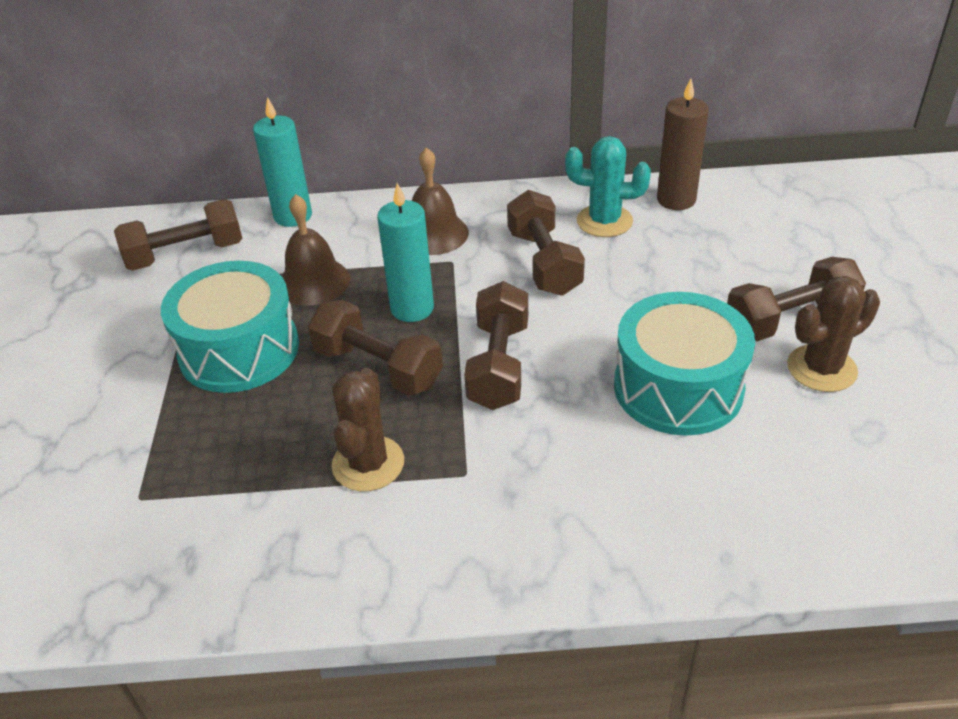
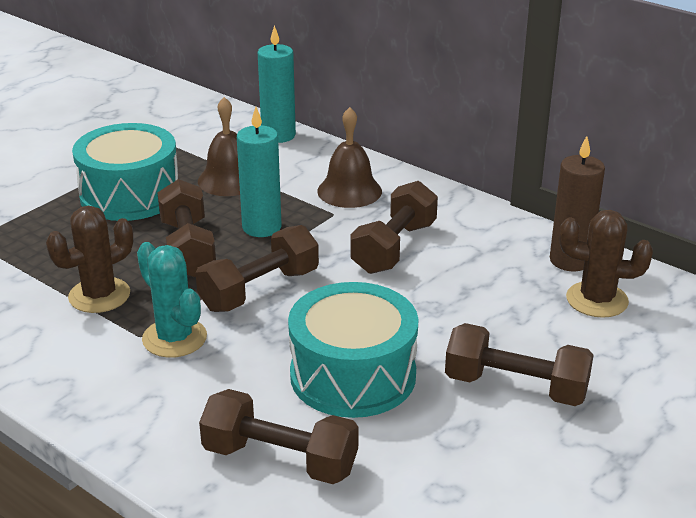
camera: 40 degrees right, 10 degrees down
(186, 254) = (184, 126): brown dumbbell -> brown dumbbell (280, 459)
(604, 221) = (485, 245): turquoise cactus -> turquoise cactus (174, 338)
(821, 369) = (482, 432): brown cactus -> brown cactus (597, 300)

